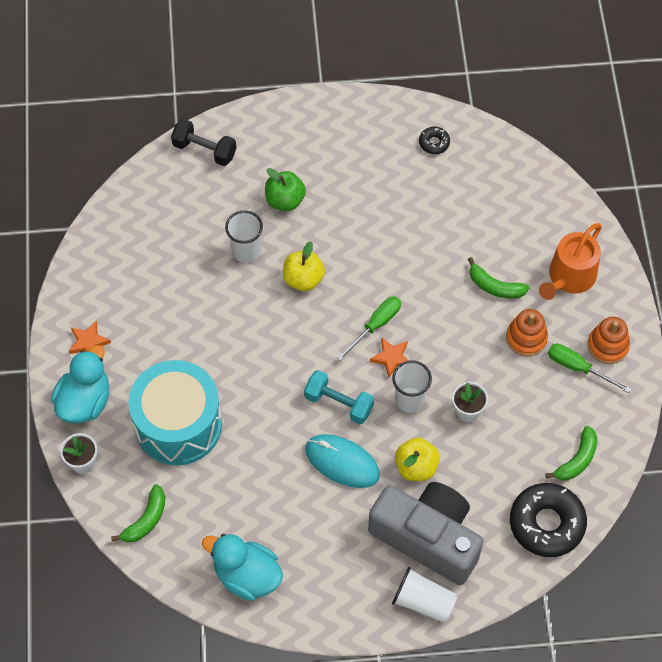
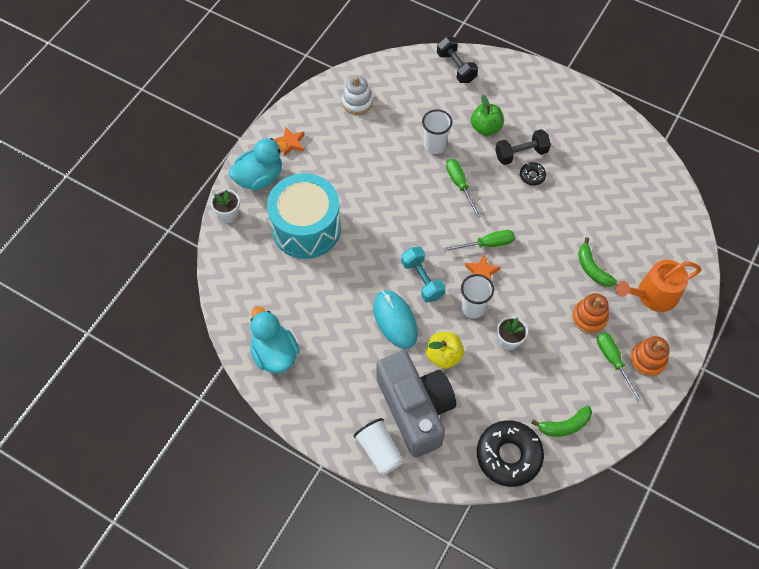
camera: 35 degrees right, 0 degrees up
(127, 252) = (357, 102): none -> white stacking toy
(146, 519) = (239, 275): green banana -> none
(303, 279) = (460, 185): yellow apple -> green screwdriver
(341, 207) = (521, 154): none -> black dumbbell
(434, 143) = (619, 148): black donut -> black donut (532, 176)

